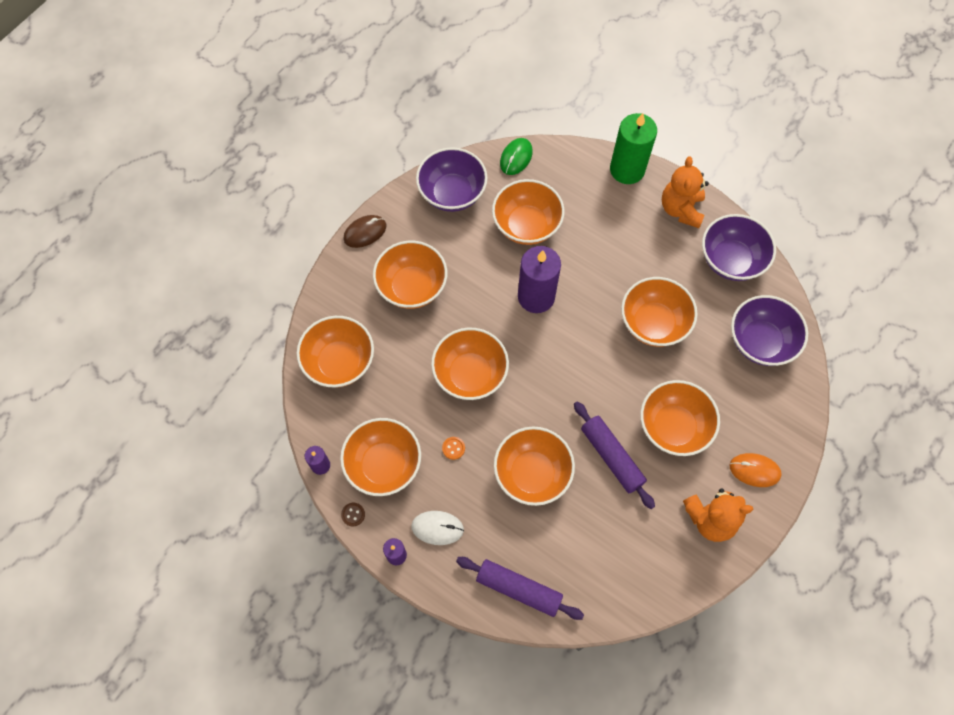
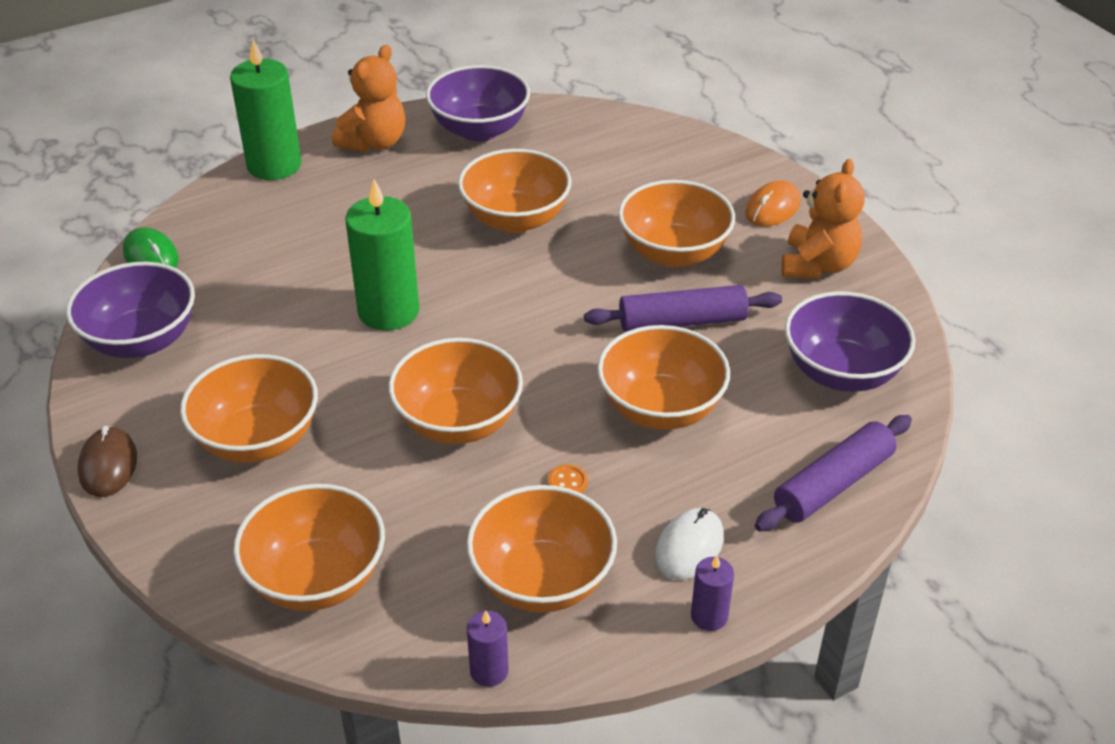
camera: 65 degrees left, 25 degrees down
(353, 514) = (606, 653): brown button -> none
(526, 225) = (268, 282): orange bowl -> none
(536, 296) = (388, 311): purple candle -> green candle
(681, 209) = (374, 142): orange teddy bear -> orange teddy bear turned 90 degrees counterclockwise
(760, 342) = (606, 146): purple bowl -> purple bowl (842, 372)

